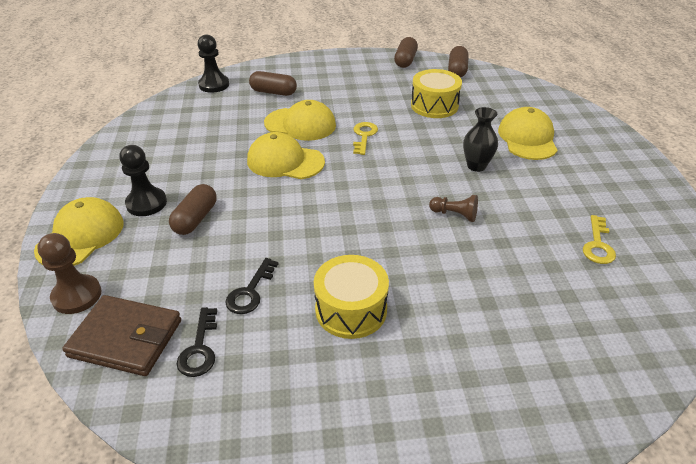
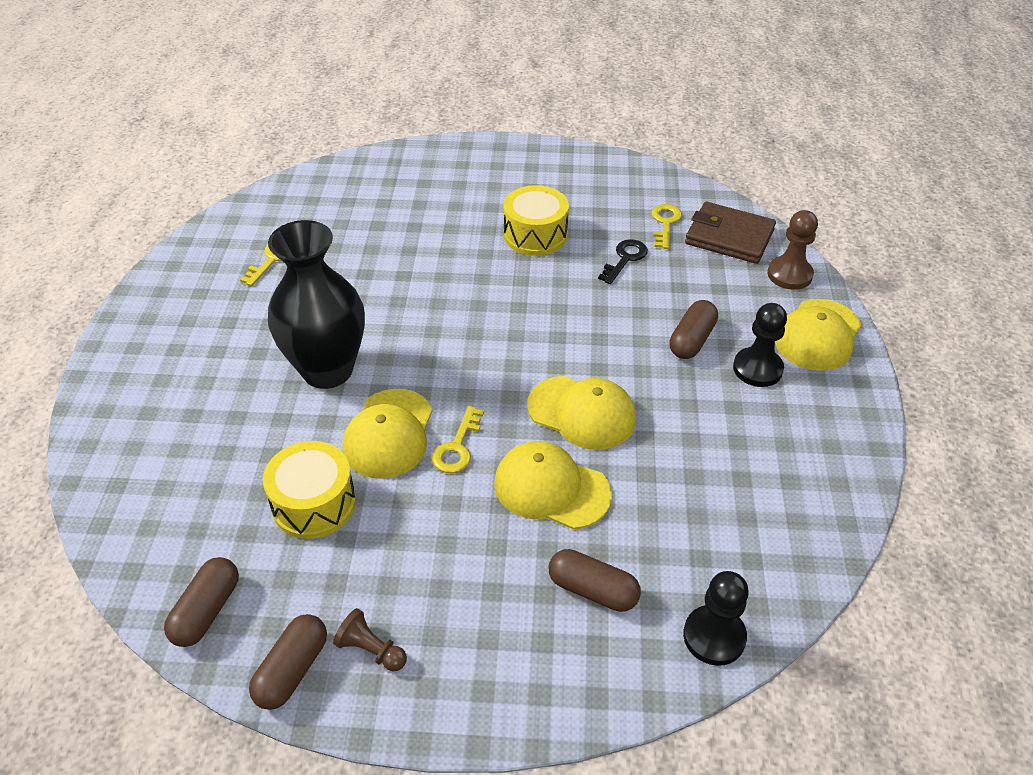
camera: 170 degrees left, 5 degrees up
(199, 349) = (665, 223): black key -> yellow key
(454, 214) = (395, 308): brown pawn -> brown pawn (371, 650)
(476, 166) = (327, 370): black vase -> black vase, size x2.02
(527, 138) = (222, 408): yellow cap -> yellow cap (389, 434)

